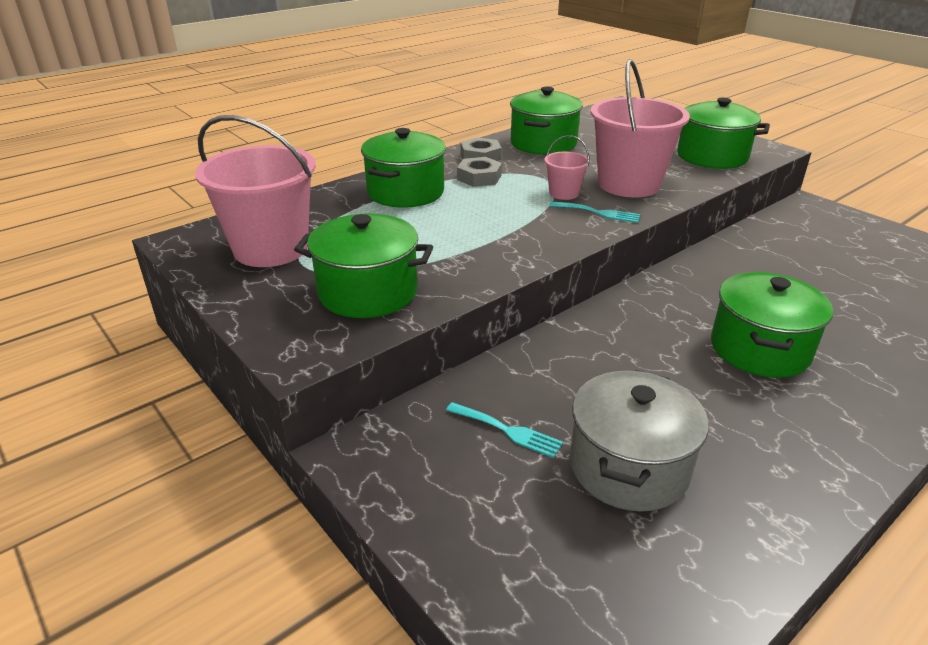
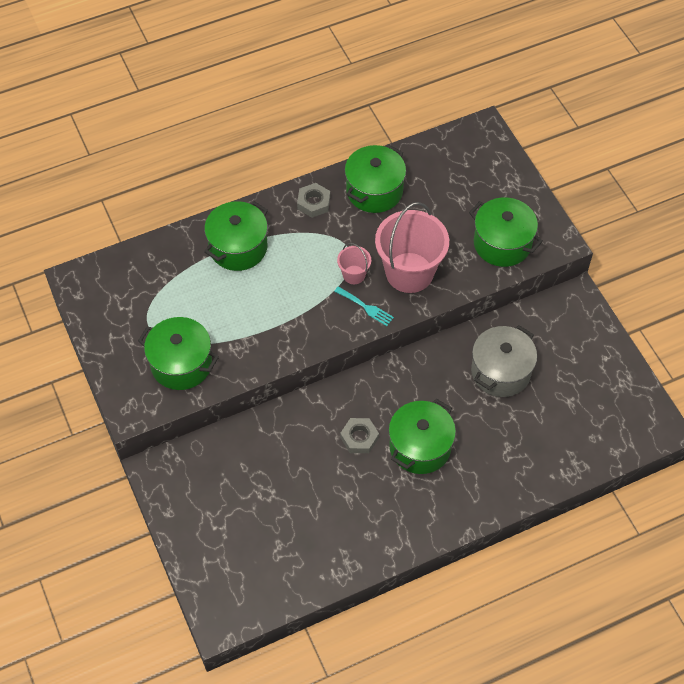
camera: 15 degrees right, 25 degrees up
(271, 249) = (131, 302): pink bucket -> none
(479, 177) = (300, 237): grey nut -> grey nut (359, 438)
(507, 431) = (239, 474): turquoise fork -> none
(628, 467) = (291, 513): grey pot -> grey pot (500, 371)

